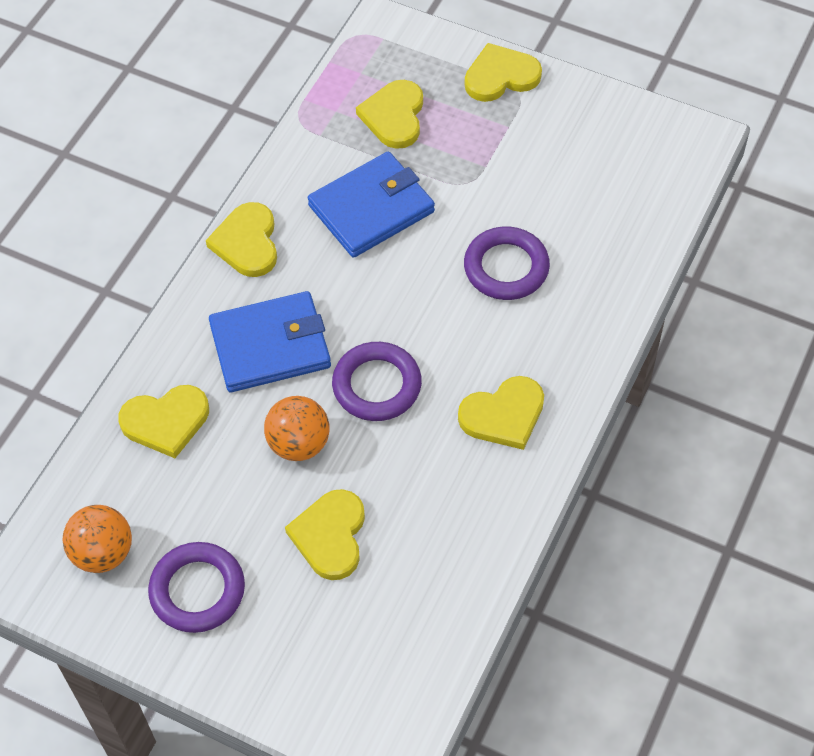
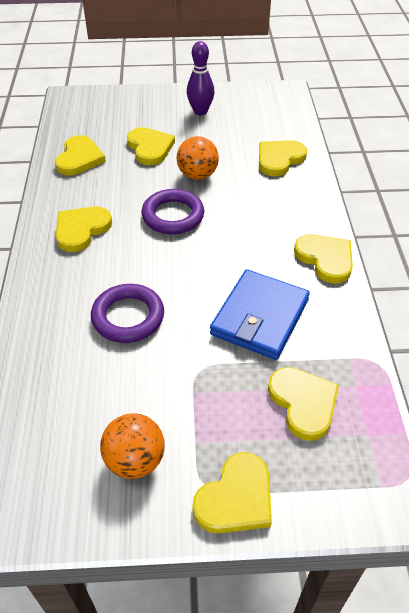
camera: 150 degrees right, 10 degrees down
(103, 553) = (257, 108): orange ball -> orange ball (135, 460)
(197, 590) = (200, 111): purple ring -> purple bowling pin
(270, 346) = (255, 211): blue wallet -> none
(446, 562) = (79, 158): none -> yellow heart

